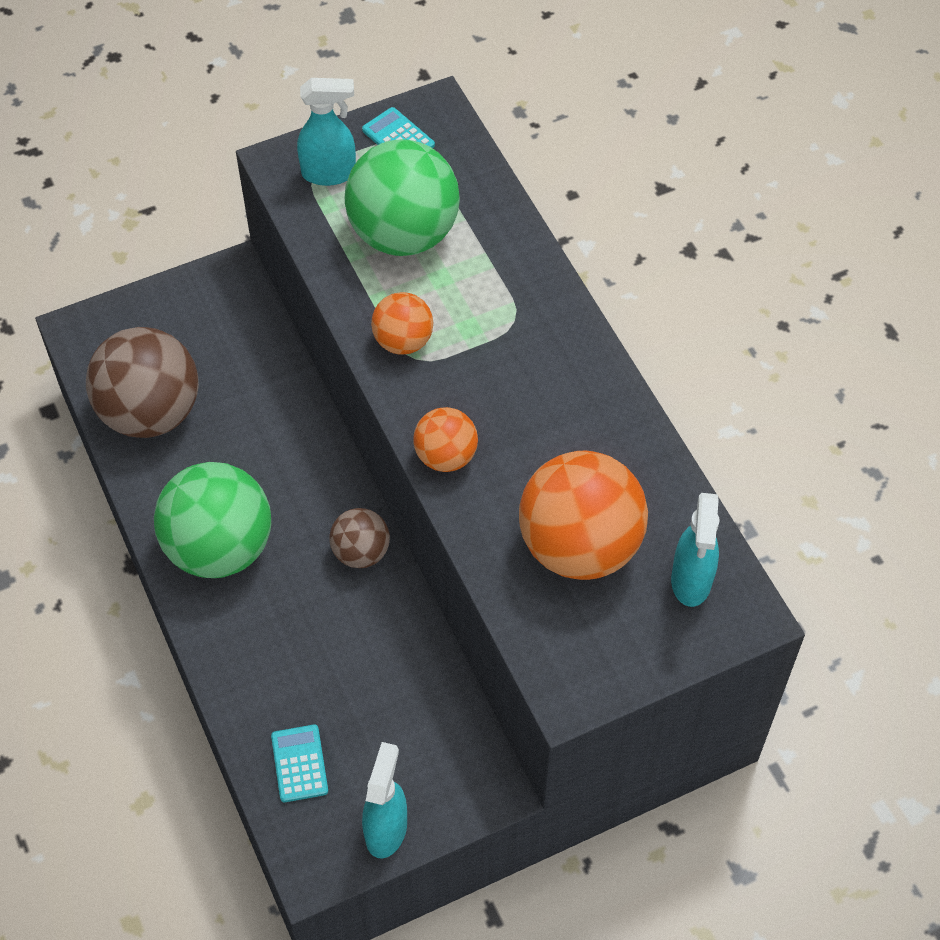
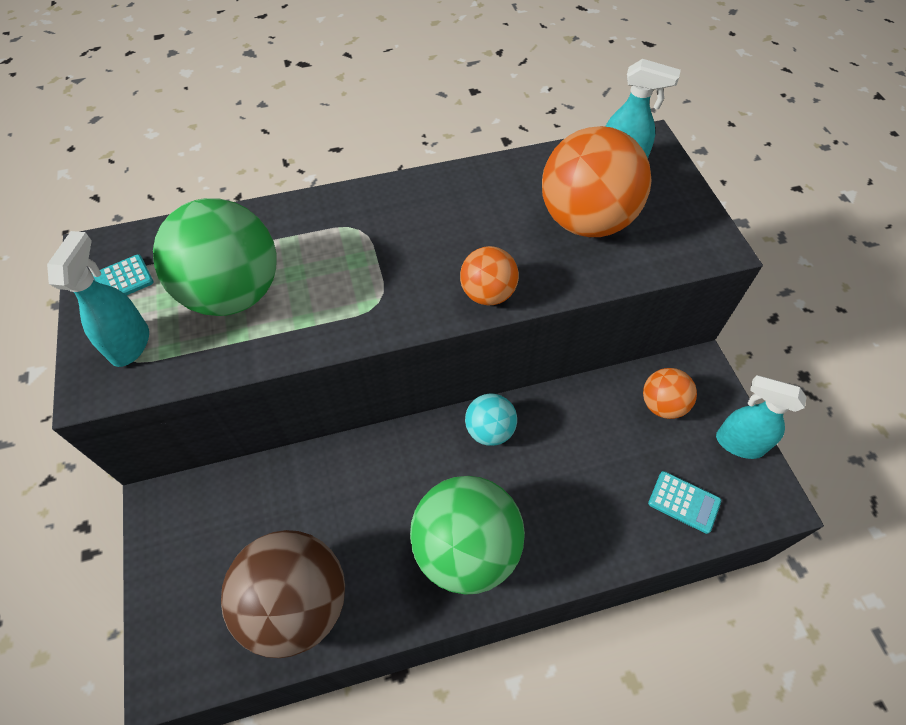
camera: 80 degrees left, 0 degrees up
(299, 763) = (684, 502): turquoise calculator -> turquoise calculator turned 150 degrees counterclockwise
(361, 552) = (489, 430): brown ball -> turquoise ball
(403, 341) = (356, 309): orange ball -> orange ball (662, 405)

